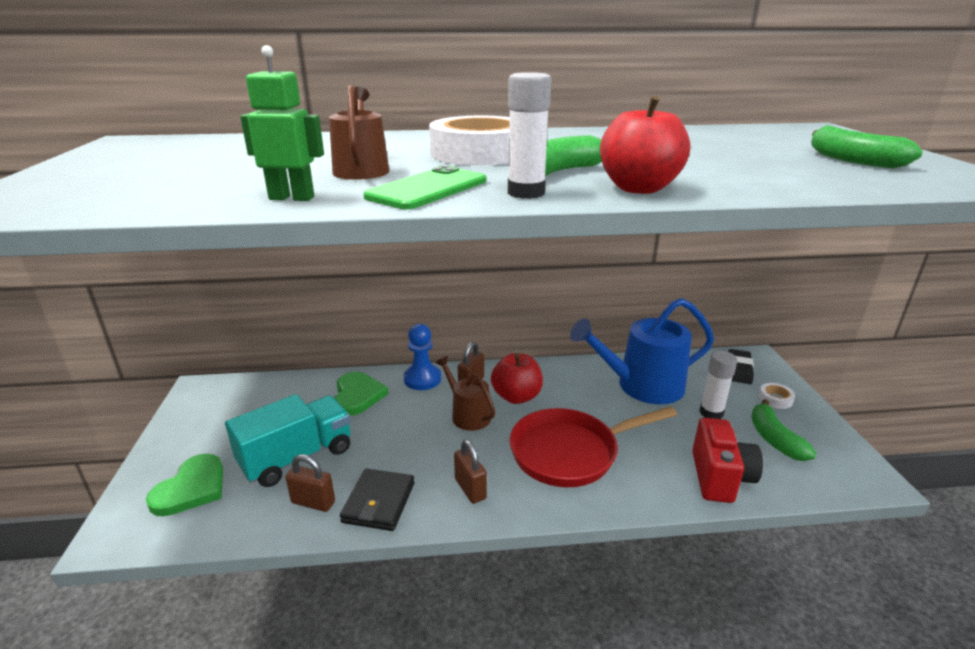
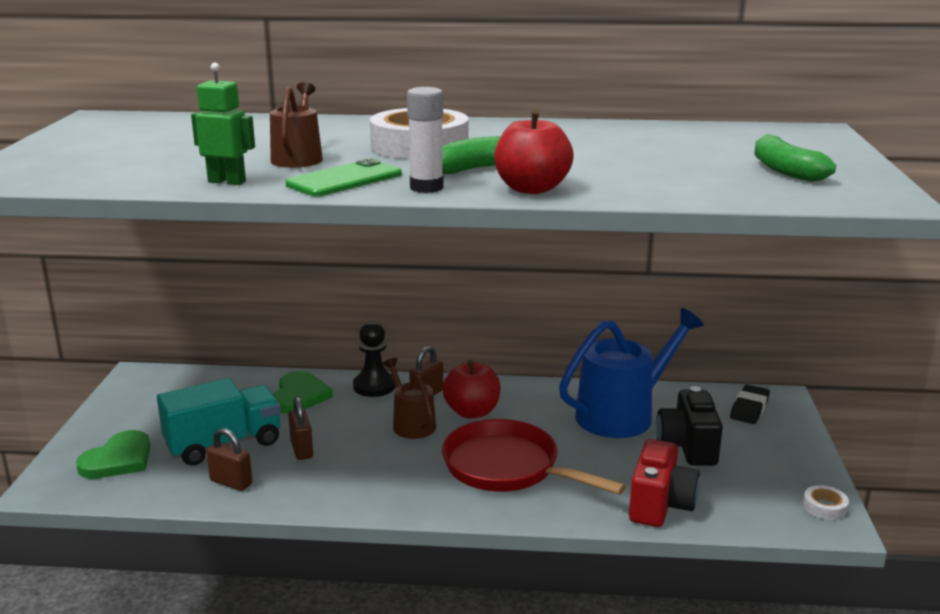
camera: 10 degrees right, 5 degrees down
(379, 502) = (294, 489): black wallet -> none
(422, 379) = (374, 386): blue pawn -> black pawn
(470, 489) = (389, 488): brown padlock -> brown padlock (302, 449)
(570, 452) = (507, 468): red pan -> red pan turned 45 degrees clockwise
(642, 386) = (622, 414): blue watering can -> blue watering can turned 150 degrees clockwise
(711, 413) = (687, 447): white glue stick -> black camera
(774, 439) = (746, 478): green banana -> none
(775, 399) = (774, 441): white tape -> white tape (824, 507)

